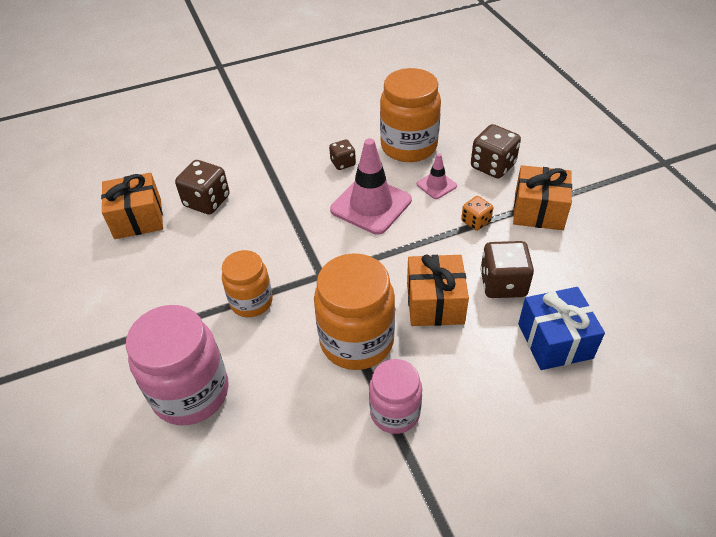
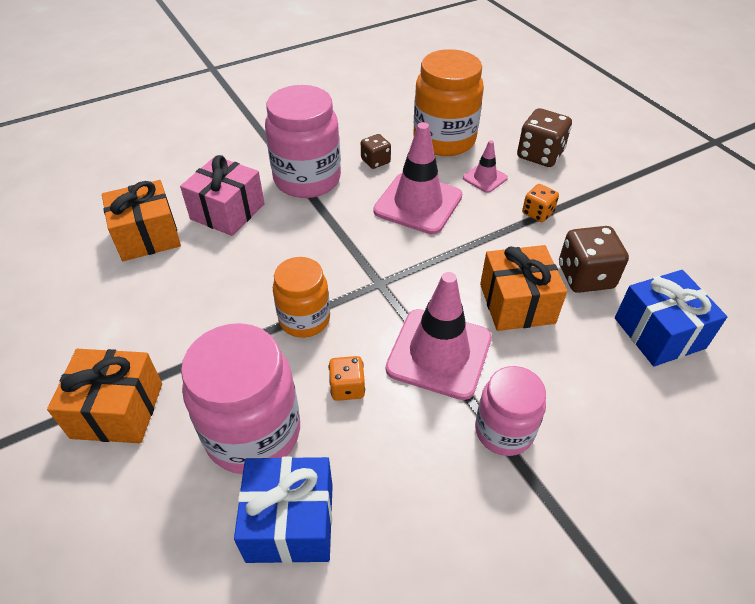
camera: 10 degrees left, 0 degrees up
(205, 467) = (290, 522): none -> blue gift
(207, 201) = (227, 211): brown dice -> pink gift
(274, 363) = (347, 387): none -> orange dice
(280, 176) = (307, 179): none -> pink jar
(357, 341) = (439, 353): orange jar -> pink traffic cone
(538, 211) = (601, 198): orange gift -> orange gift (117, 410)

